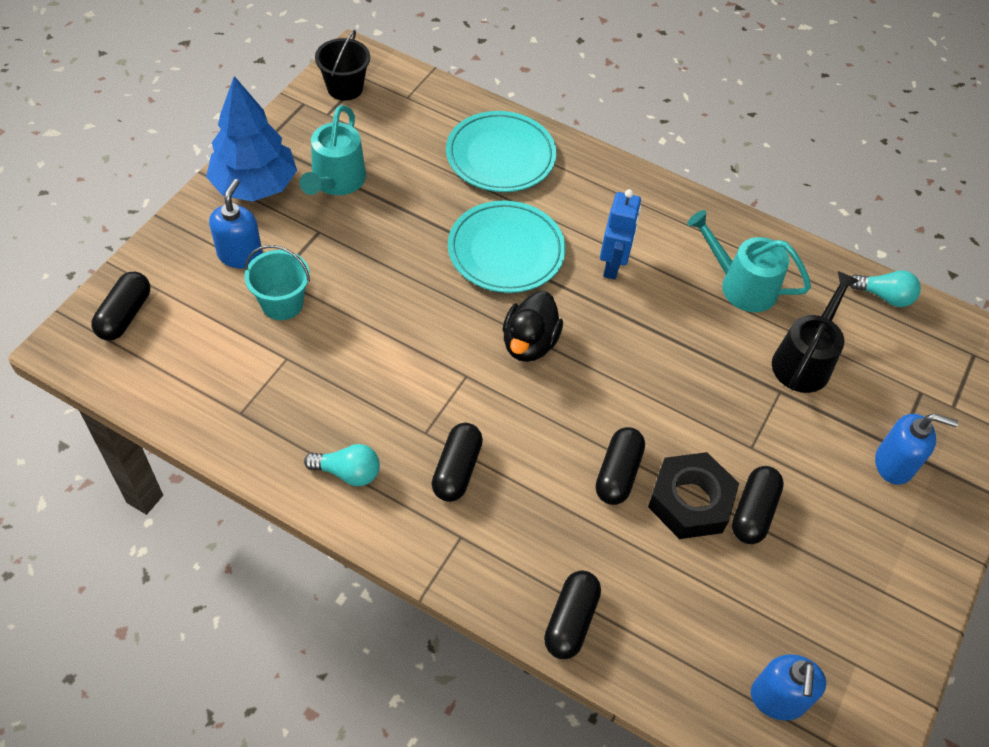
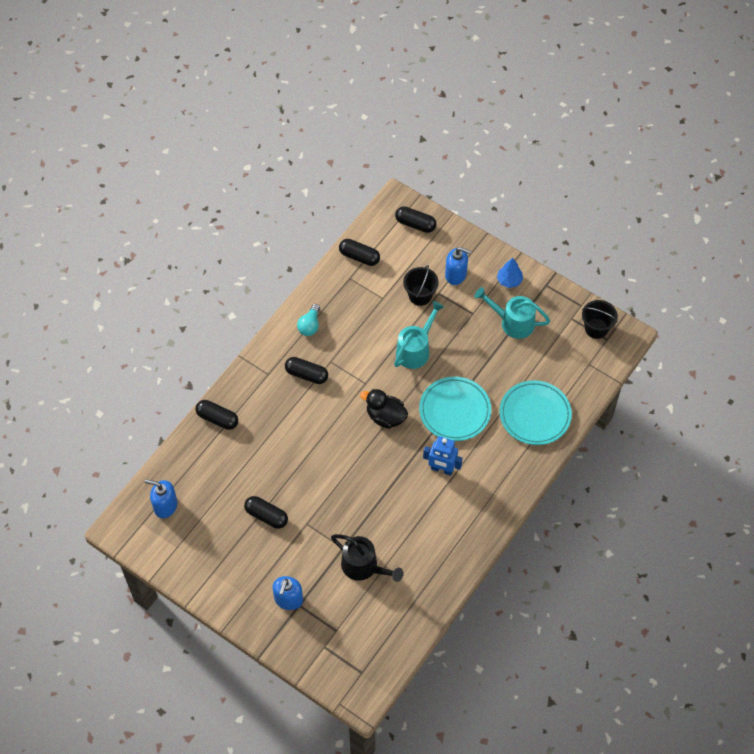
camera: 100 degrees right, 5 degrees up
(255, 185) = (509, 280): blue tree -> blue tree, size x0.50
(282, 303) = (420, 295): turquoise bucket -> black bucket
(618, 473) = (297, 451): black capsule -> black capsule (359, 257)
(690, 501) = (276, 485): black nut -> none
(740, 285) = (423, 541): turquoise watering can -> turquoise watering can (416, 349)
(884, 296) = (410, 629): turquoise light bulb -> none

